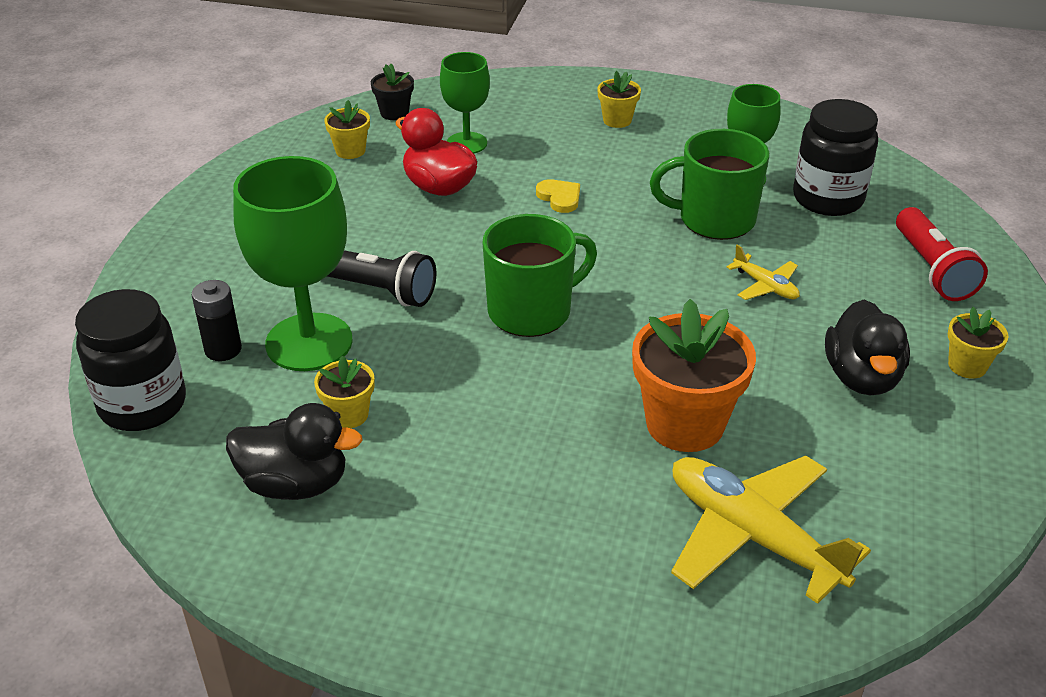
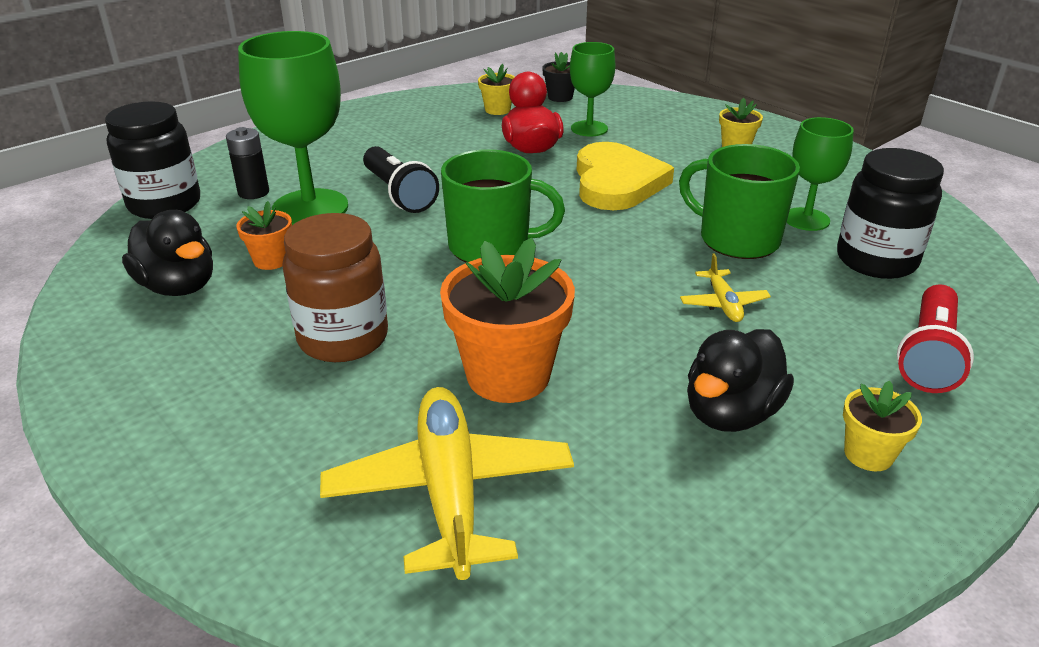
camera: 35 degrees right, 5 degrees down
(349, 415) = (271, 260): yellow flower pot -> orange flower pot
(517, 458) = (343, 338): none -> brown jar
(559, 198) = (617, 182): yellow heart -> yellow heart, size x2.30

